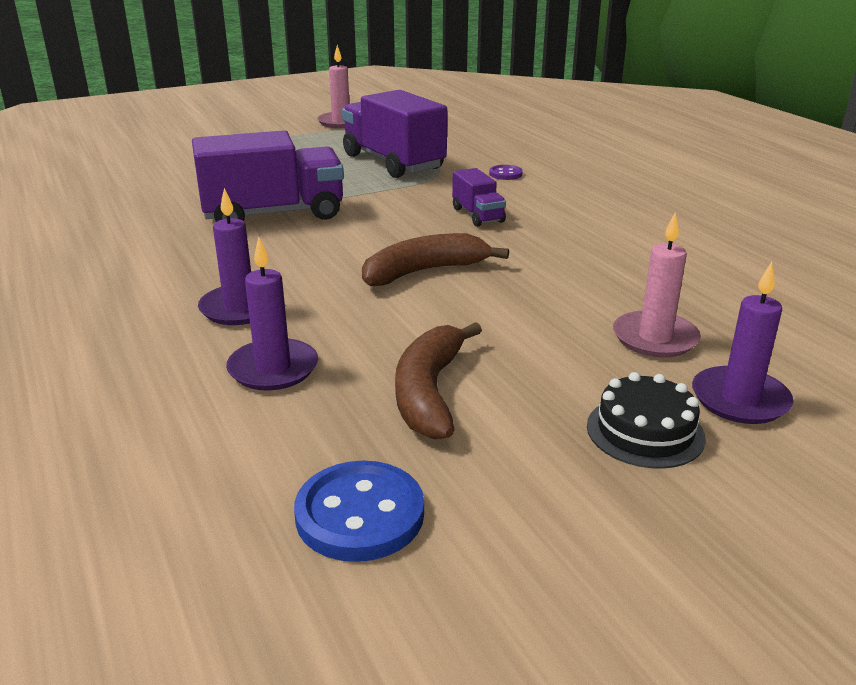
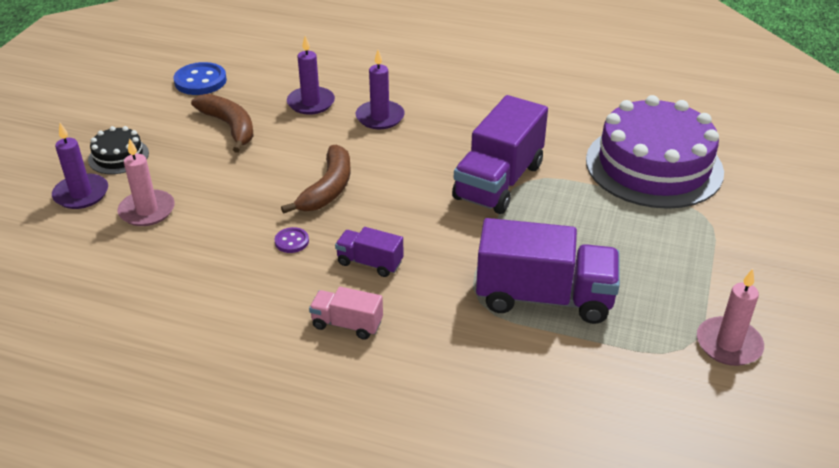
camera: 135 degrees right, 10 degrees up
(149, 177) = (654, 166): none -> purple cake
(505, 174) = (427, 342): purple button -> purple button (292, 241)
(549, 197) = (347, 324): none -> pink truck

